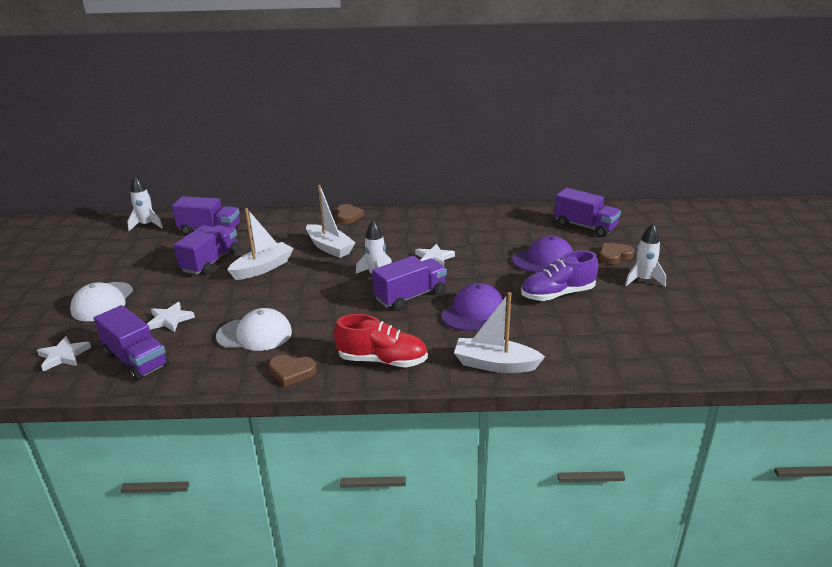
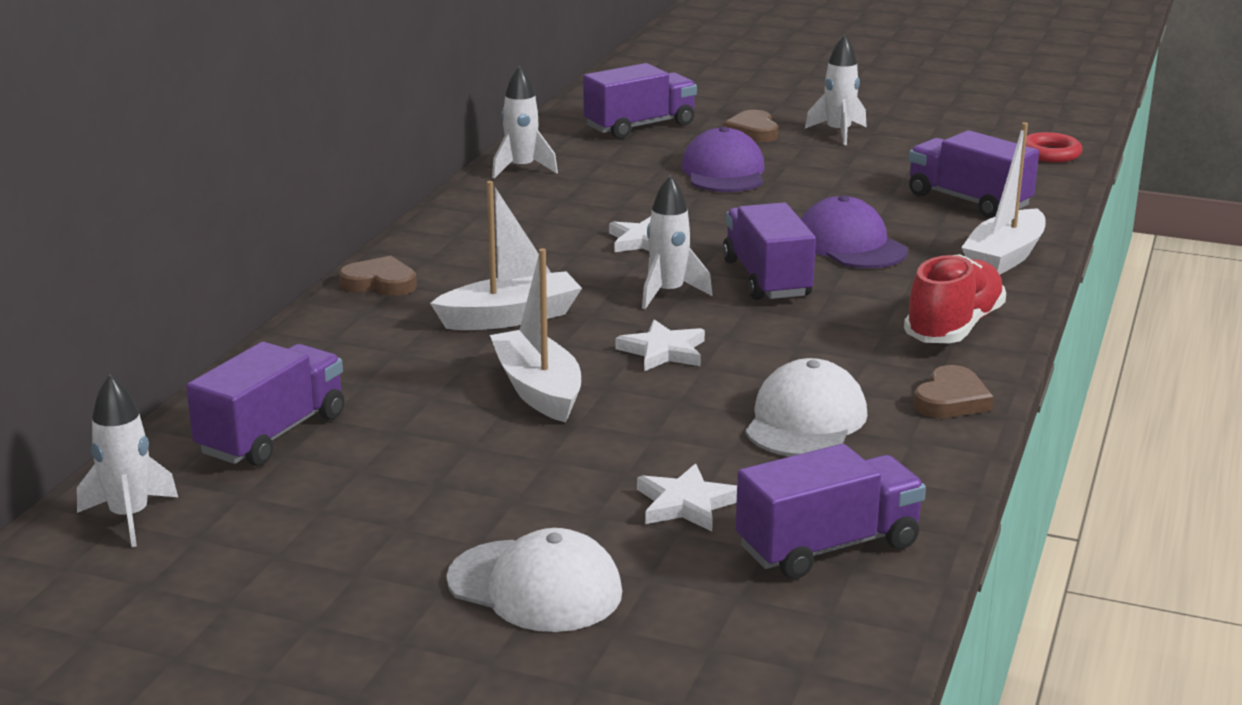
camera: 70 degrees left, 5 degrees down
(63, 356) = (759, 636): white star -> white star (663, 351)
(210, 262) = (450, 444): purple truck -> purple truck (968, 201)
(496, 214) = (521, 169): none -> white rocket
(557, 294) = (839, 186): purple shoe -> none
(698, 359) = (1050, 153): none -> red ring

